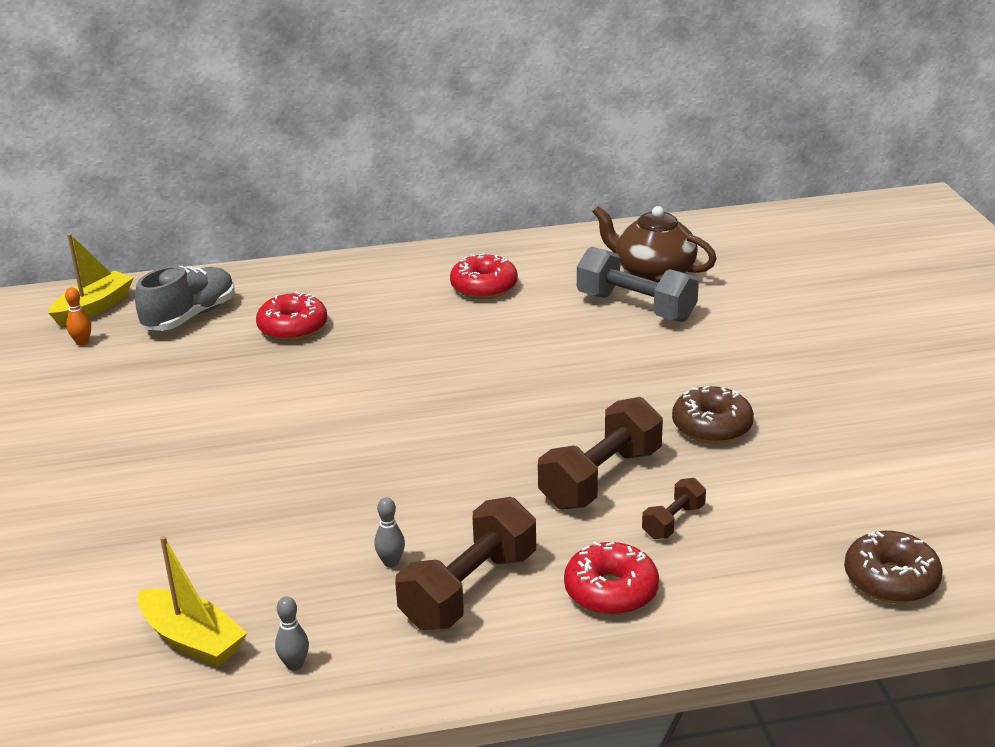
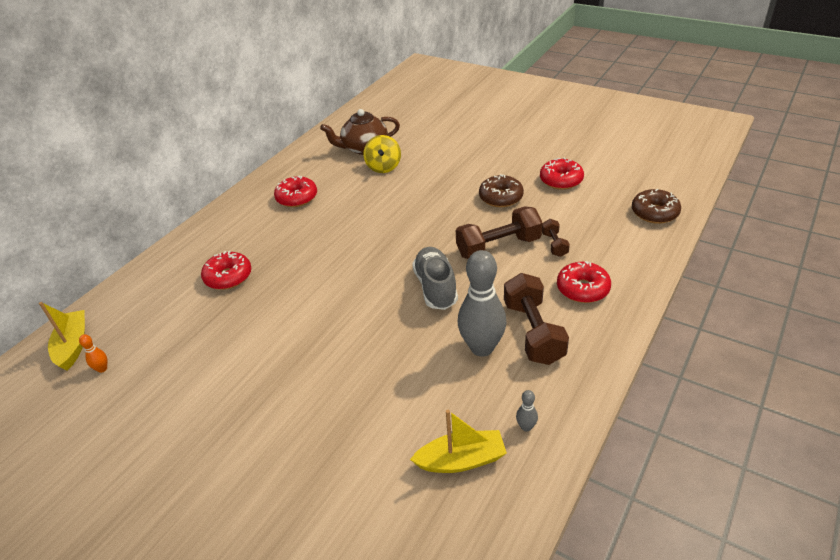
camera: 45 degrees left, 10 degrees up
(190, 316) = (152, 310): grey shoe -> grey shoe (435, 287)
(391, 562) = (482, 348): grey bowling pin -> grey bowling pin, size x2.48
(601, 478) = (498, 247): brown dumbbell -> brown dumbbell turned 75 degrees clockwise
(636, 307) = (383, 167): grey dumbbell -> yellow spinning top
(834, 456) = (561, 180): none -> red donut

